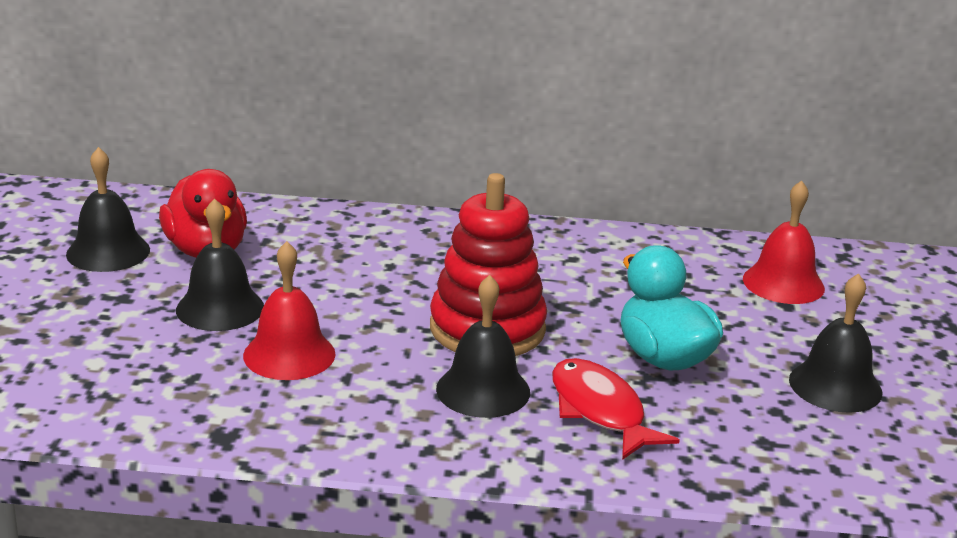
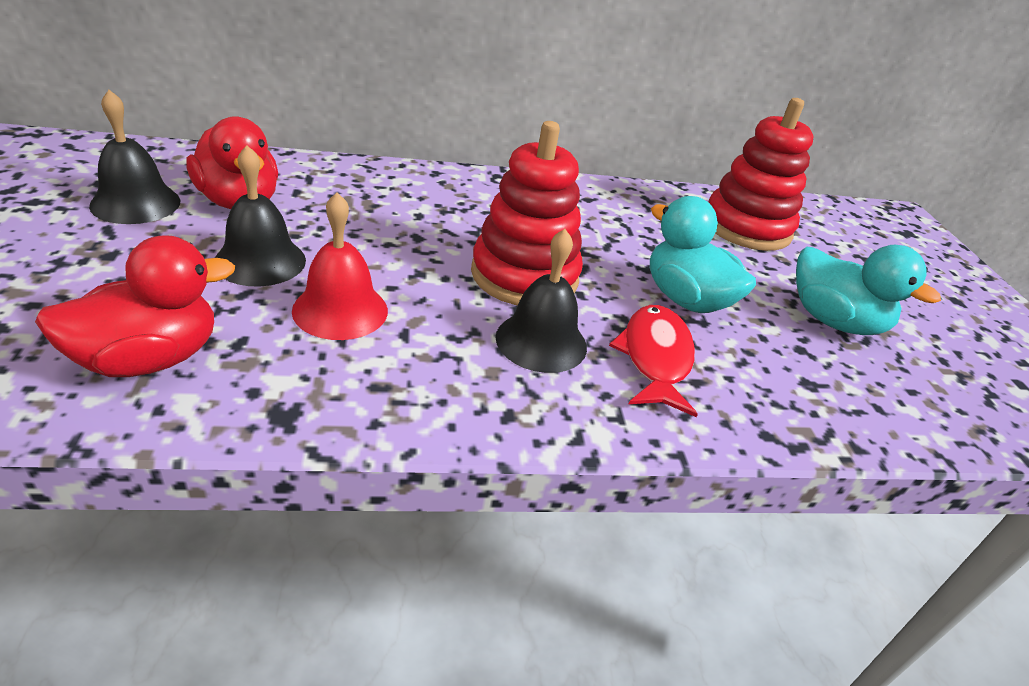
camera: 15 degrees left, 10 degrees up
(114, 387) = (148, 359): none -> red duck
(600, 410) = (655, 358): red fish -> red fish turned 45 degrees clockwise
(783, 283) = (746, 227): red bell -> red stacking toy
(835, 386) = (834, 321): black bell -> turquoise duck

